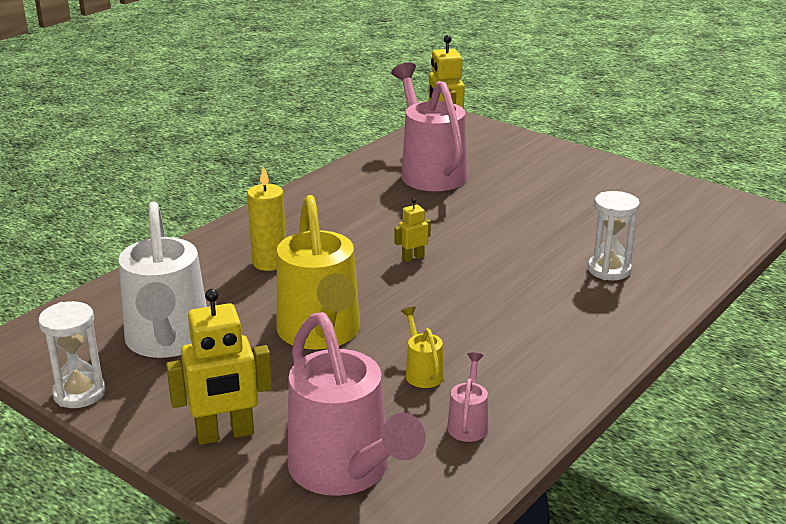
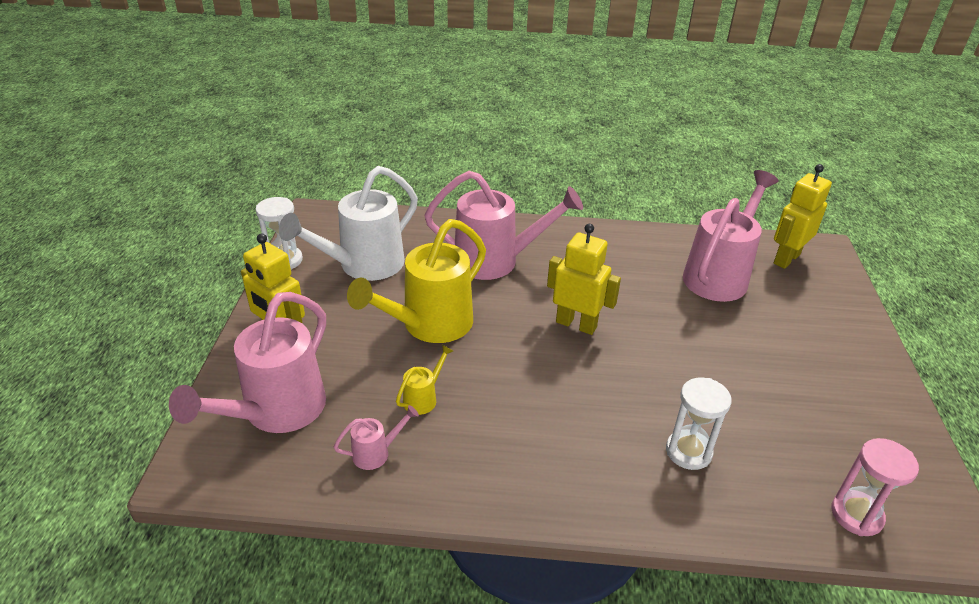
camera: 55 degrees right, 10 degrees up
(269, 263) = (496, 261): yellow candle -> pink watering can
(413, 258) = (576, 324): yellow robot -> yellow robot, size x1.98
(718, 235) = (856, 515): none -> pink hourglass

